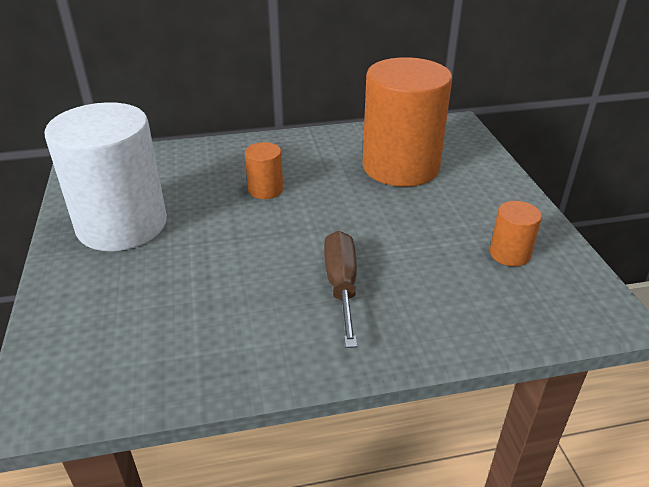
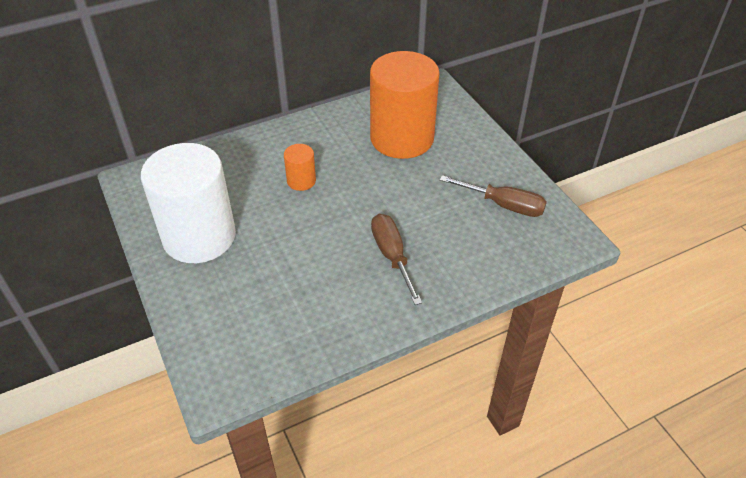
camera: 15 degrees left, 10 degrees up
(509, 254) = (503, 205): orange cylinder -> brown screwdriver

